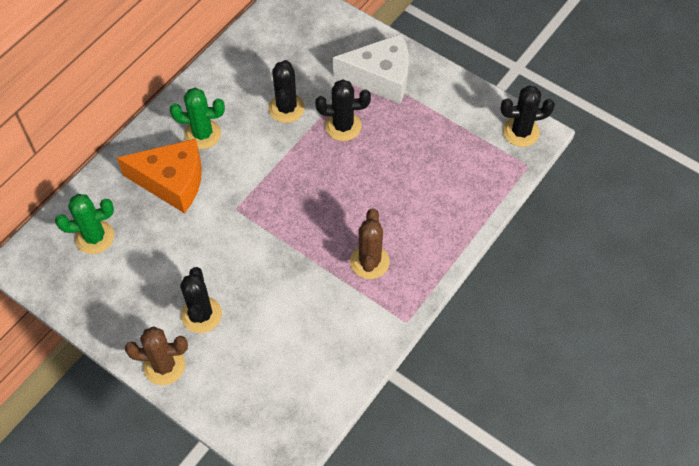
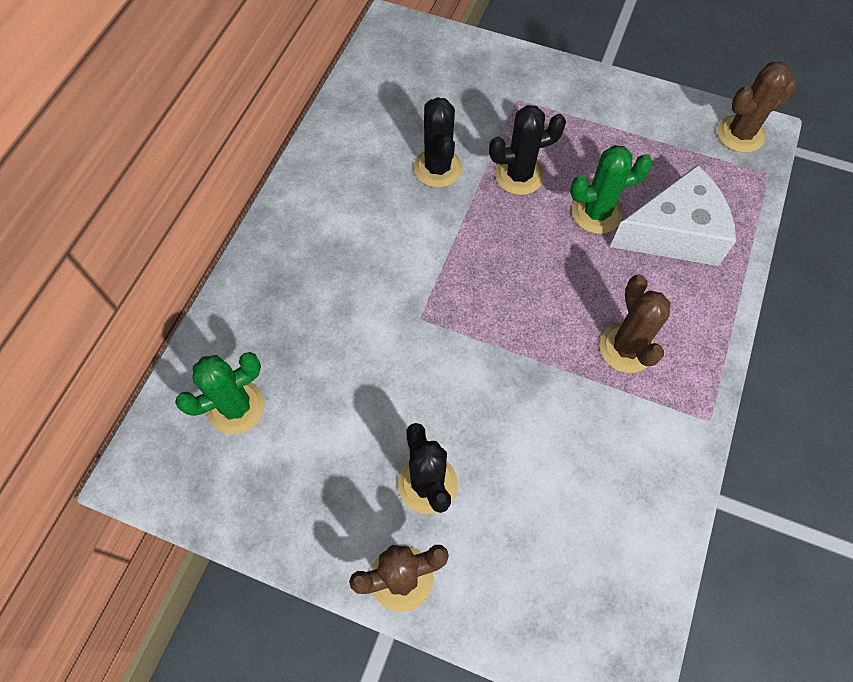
camera: 15 degrees left, 5 degrees up
(172, 181) = (320, 301): orange cheese -> none
(202, 134) = (339, 226): green cactus -> green cactus (596, 213)
(380, 77) = (541, 104): white cheese -> white cheese (674, 233)
(521, 132) = (740, 134): black cactus -> brown cactus

